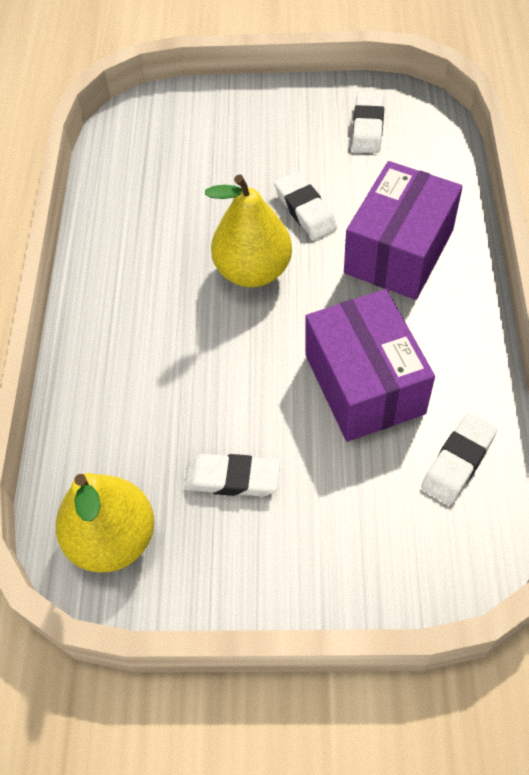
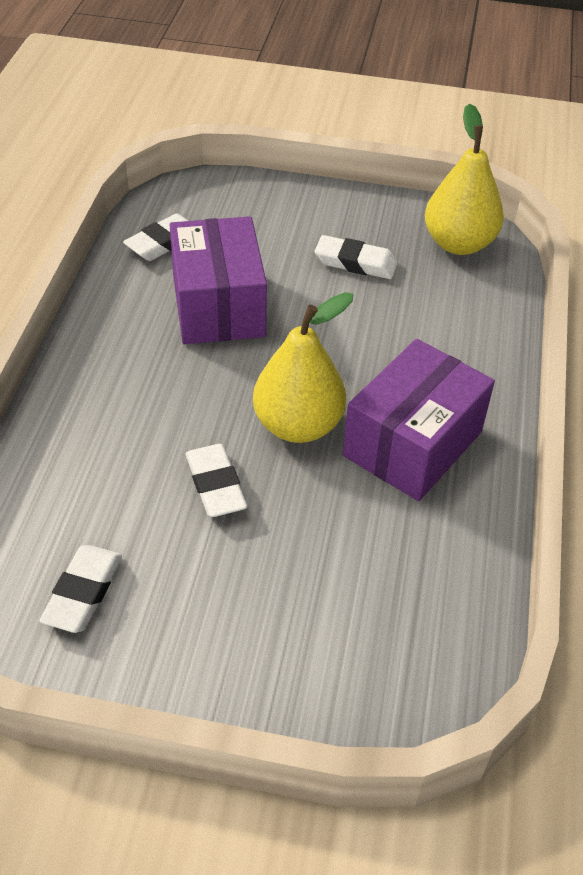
camera: 175 degrees left, 10 degrees down
(399, 251) = (127, 415): purple box -> purple box (413, 444)

